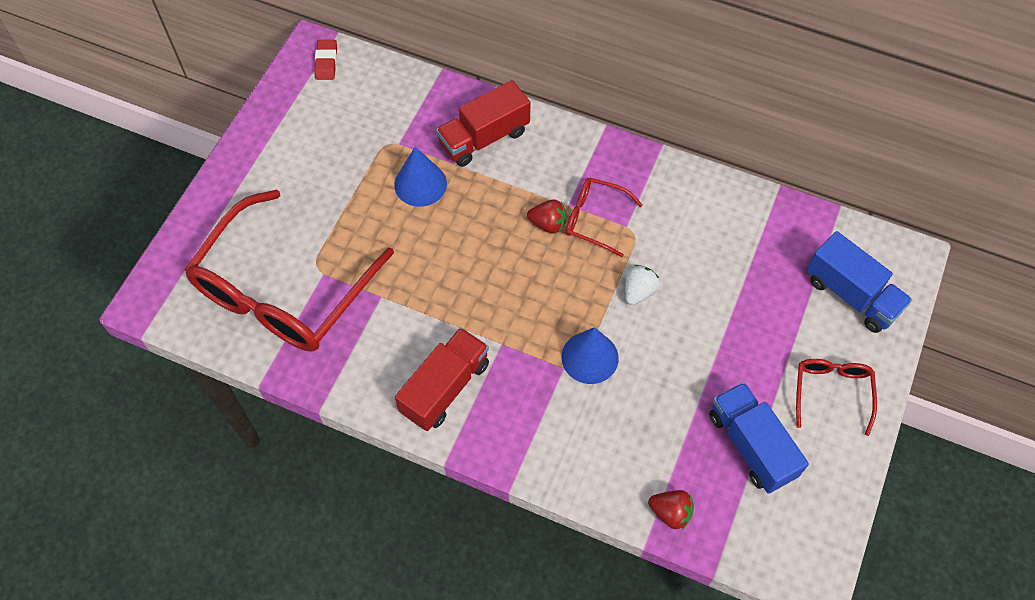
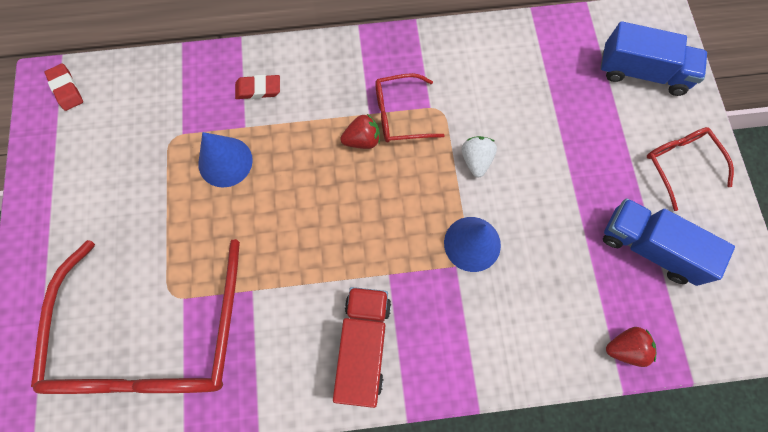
camera: 30 degrees left, 10 degrees up
(484, 138) = (258, 89): red truck -> red eraser

